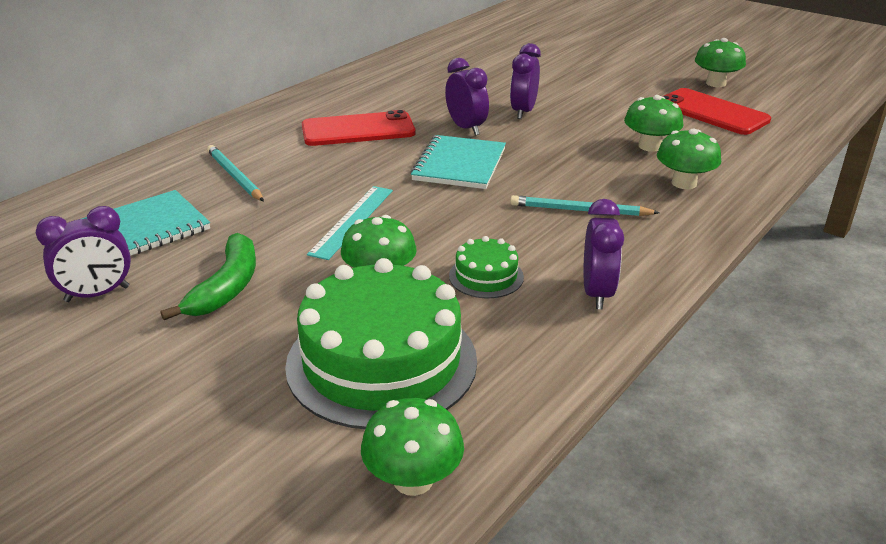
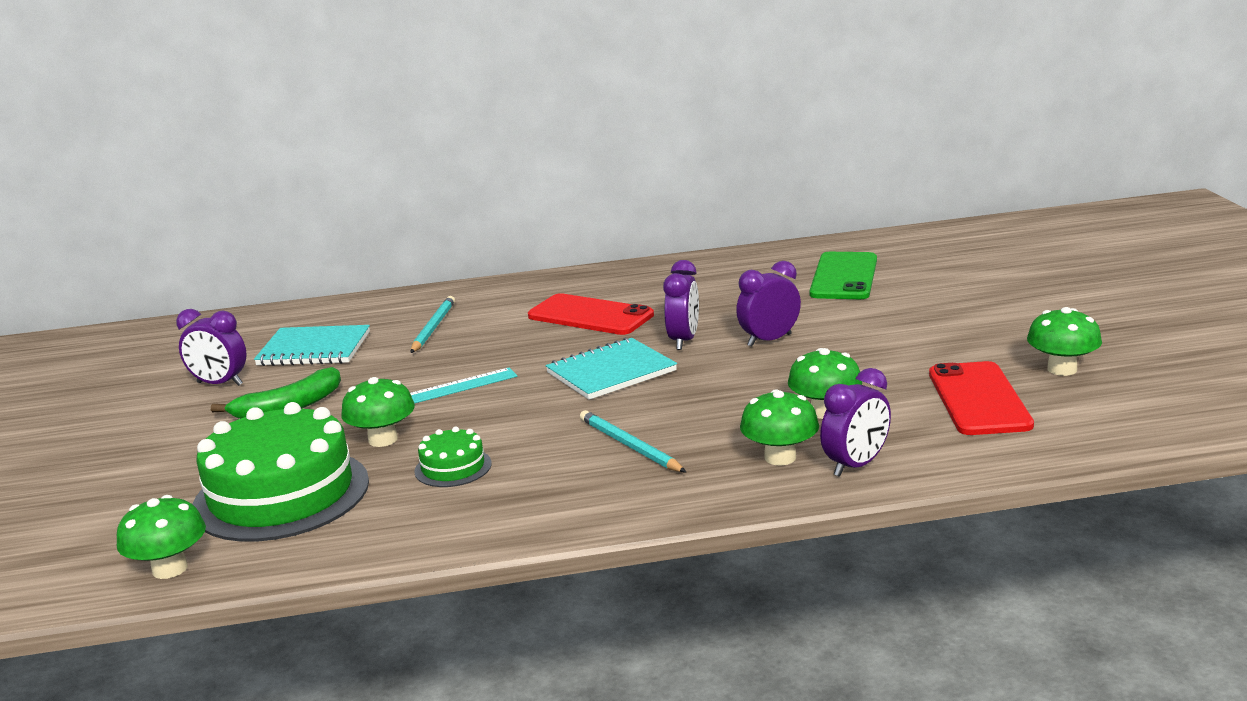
camera: 45 degrees right, 10 degrees down
(487, 60) = (844, 277): none -> green phone
(597, 293) = (504, 514): purple clock -> purple clock (856, 465)

